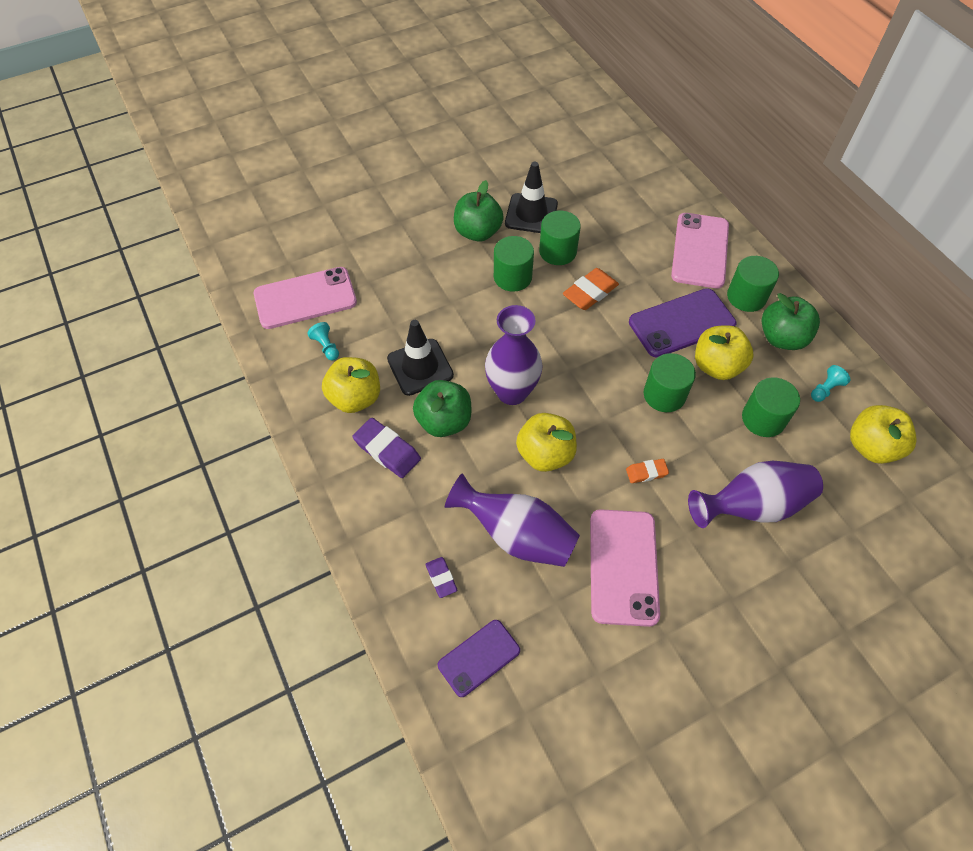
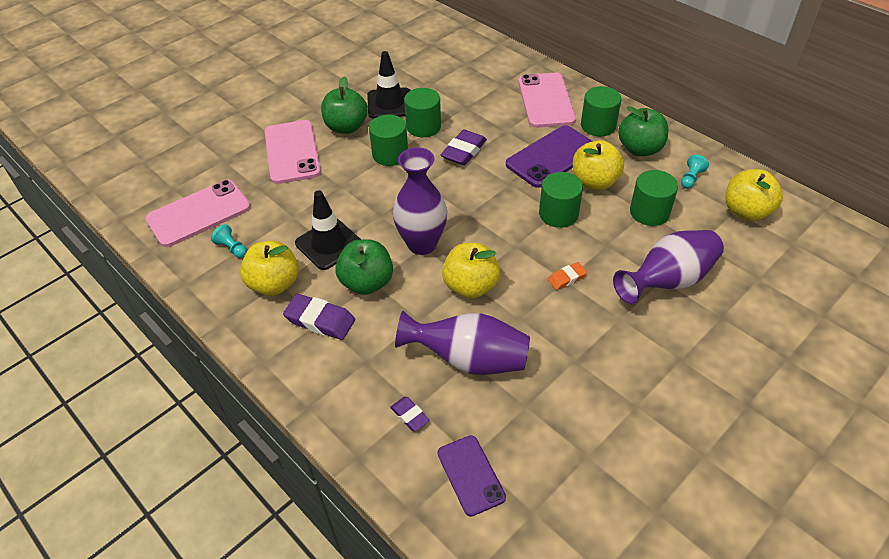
camera: 15 degrees left, 10 degrees down
(479, 657) = (470, 475): purple phone -> purple phone turned 60 degrees counterclockwise
(590, 292) = (464, 151): orange eraser -> purple eraser
(623, 566) = (575, 359): pink phone -> pink phone (292, 152)

